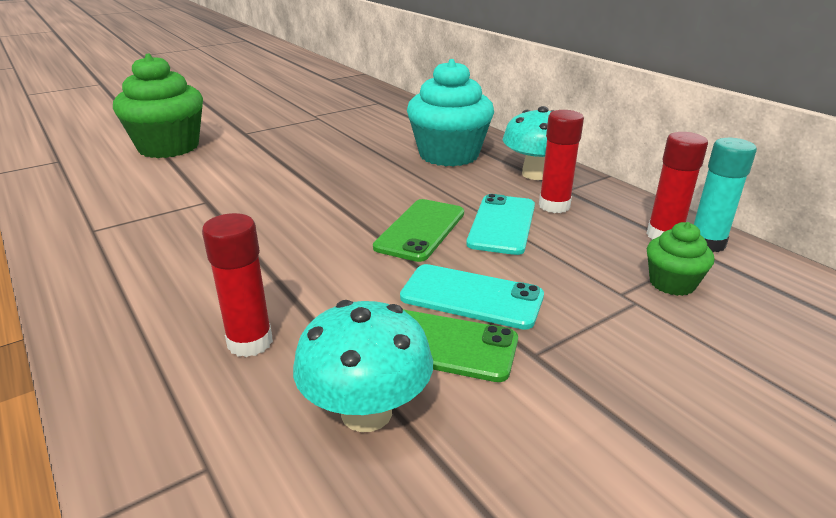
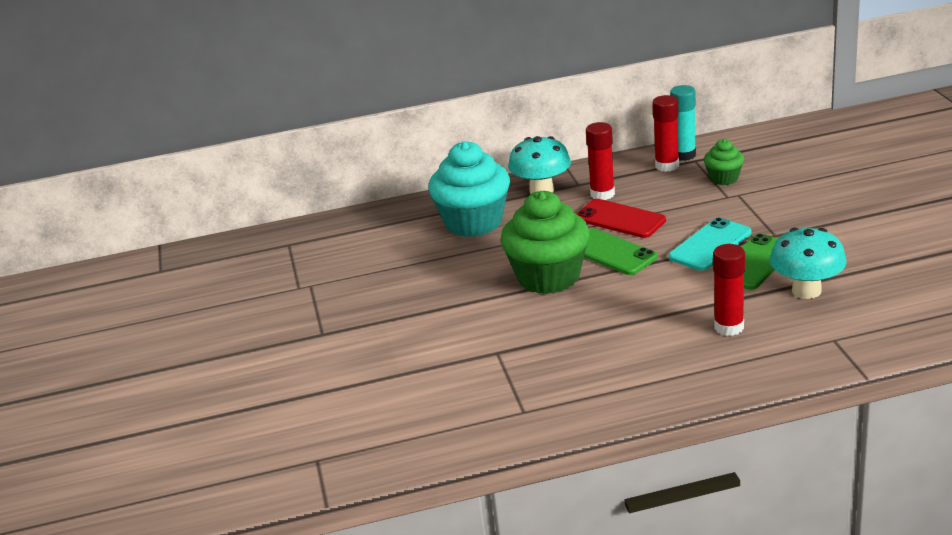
camera: 65 degrees left, 0 degrees up
(169, 147) = (331, 383): green cupcake -> green cupcake (548, 277)
(502, 224) = (620, 219): turquoise phone -> red phone

